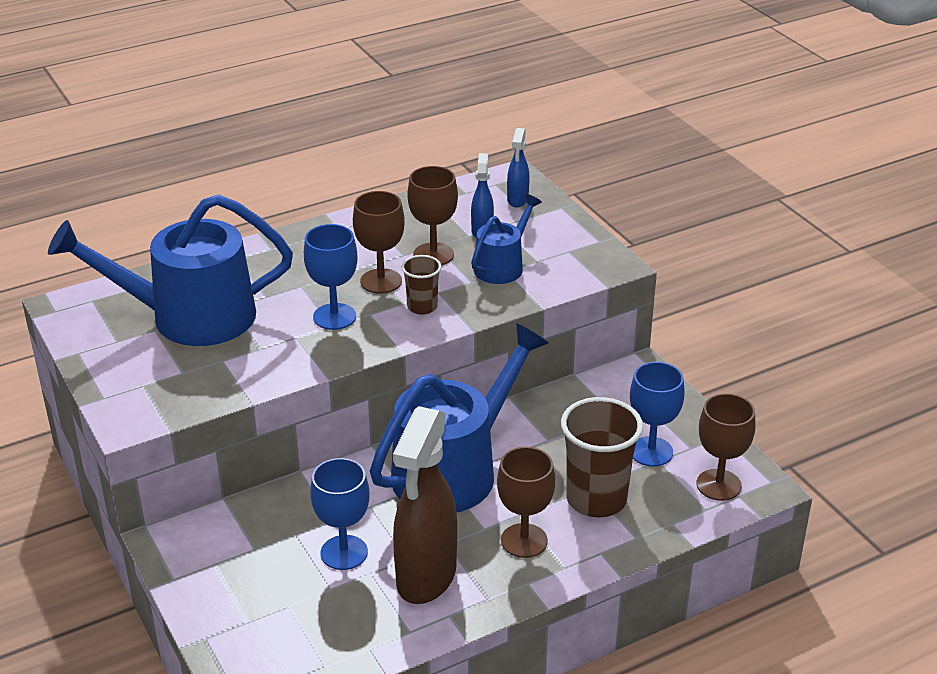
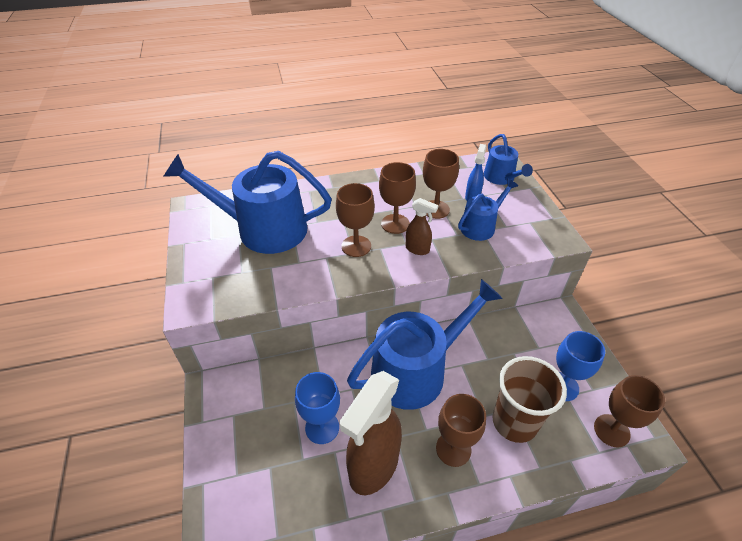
camera: 15 degrees right, 10 degrees up
(334, 317) = (356, 246): blue goblet -> brown goblet
(422, 307) = (417, 249): brown cup -> brown spray bottle
(517, 200) = (501, 178): blue spray bottle -> blue watering can

